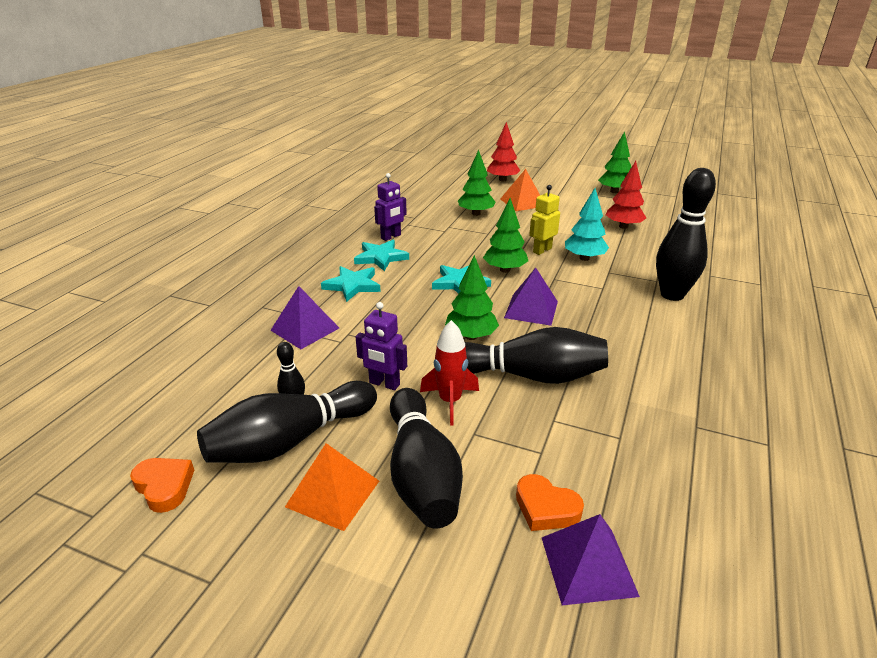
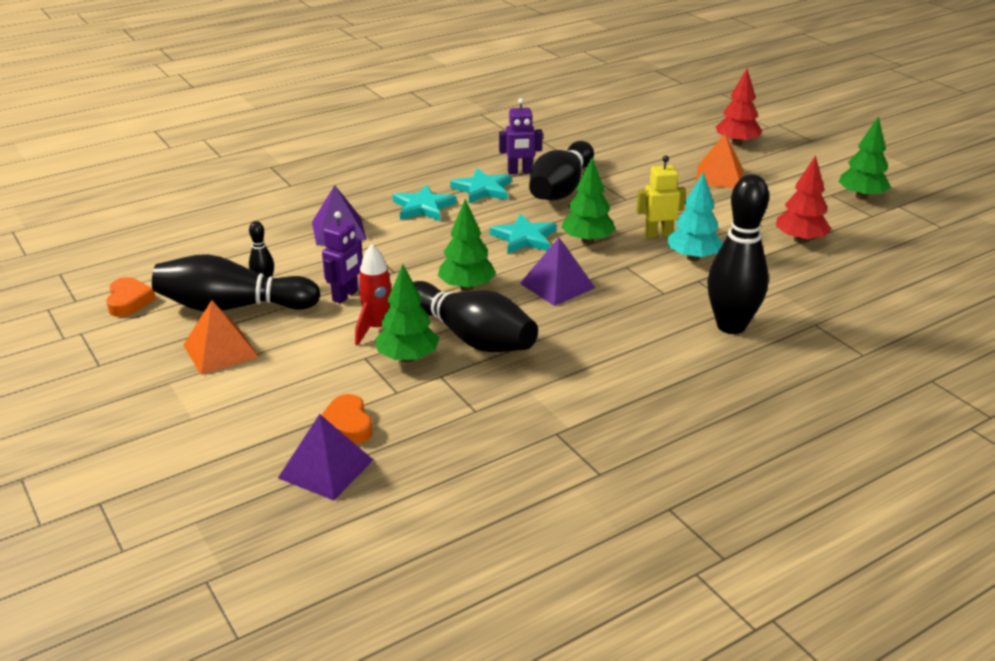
camera: 35 degrees right, 0 degrees up
(384, 384) = (345, 296): purple robot -> purple robot turned 120 degrees counterclockwise
(421, 473) = (292, 365): black bowling pin -> black bowling pin (561, 189)
(476, 213) = (644, 174): green tree -> green tree (408, 358)

